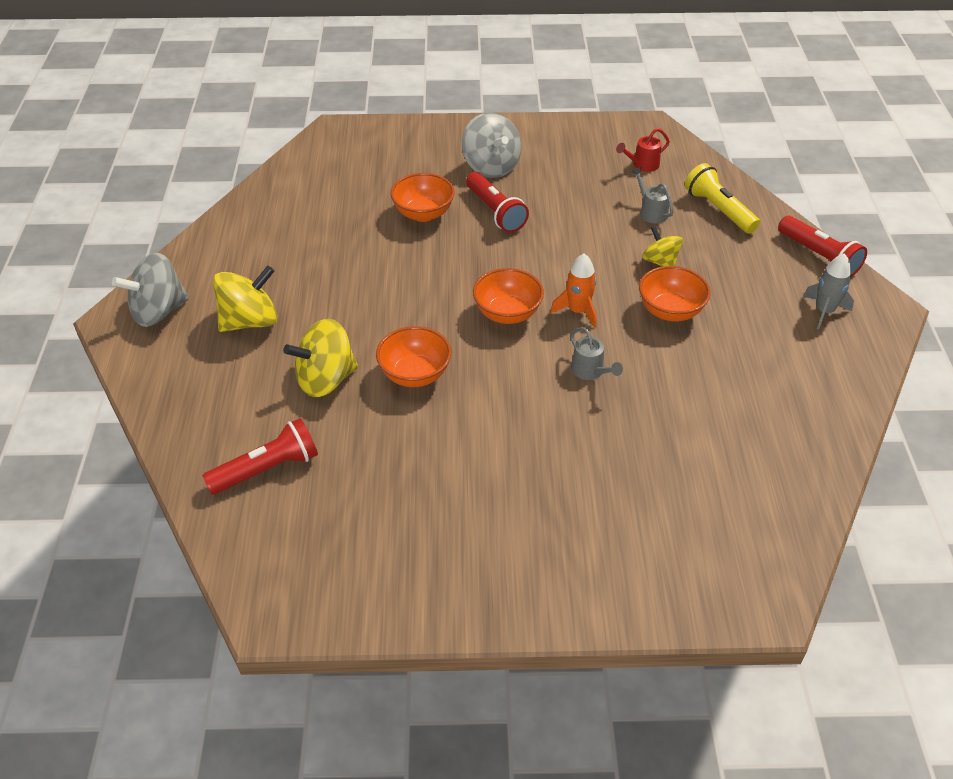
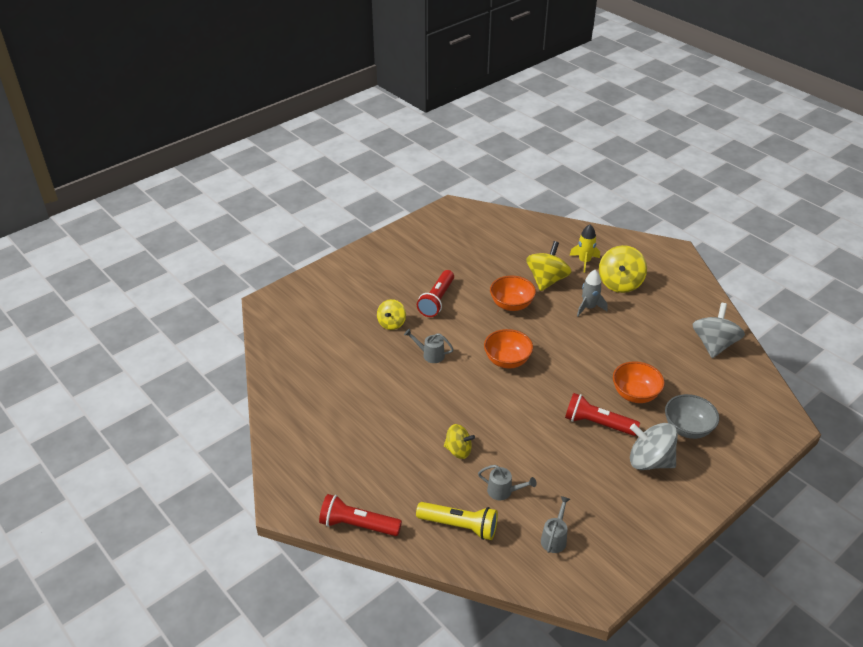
camera: 140 degrees right, 5 degrees down
(158, 311) = (665, 263): grey spinning top -> grey spinning top (713, 344)
(240, 375) = (584, 261): none -> yellow rocket
(267, 469) = (518, 239): red flashlight -> red flashlight (437, 300)
(421, 168) = (687, 428): none -> grey bowl
(578, 311) = (472, 385): orange rocket -> none
(599, 444) = (391, 323): none -> yellow spinning top
(642, 165) = (554, 538): red watering can -> grey watering can
(670, 311) = (421, 417): orange bowl -> none
(824, 311) = (326, 475): grey rocket -> grey rocket (589, 307)

